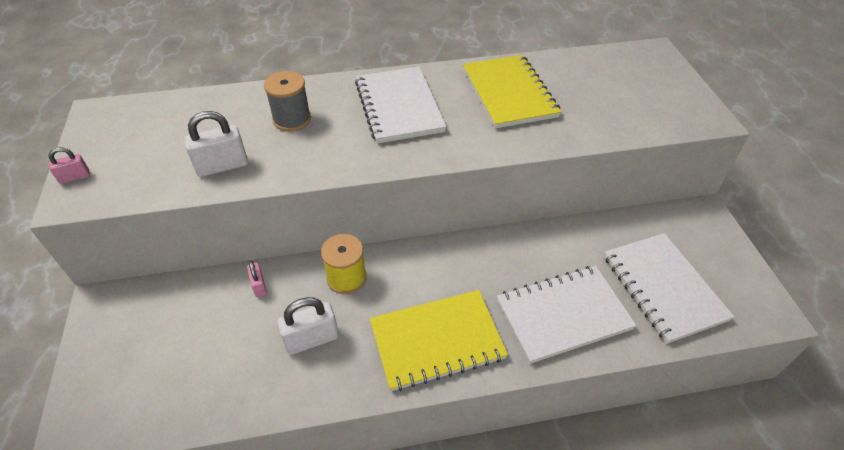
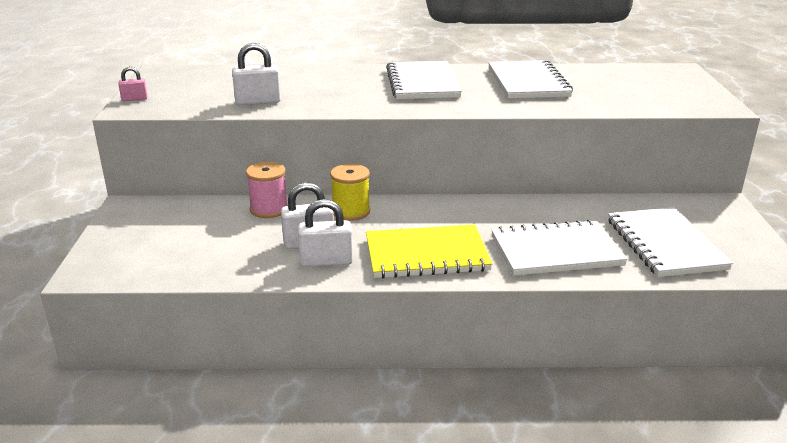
camera: 10 degrees right, 20 degrees down
(259, 286) = (269, 209): pink padlock -> pink spool
(292, 119) = (325, 83): grey spool -> none
(336, 369) = (326, 261): none -> white padlock
(509, 93) = (528, 82): yellow notebook -> white notebook

